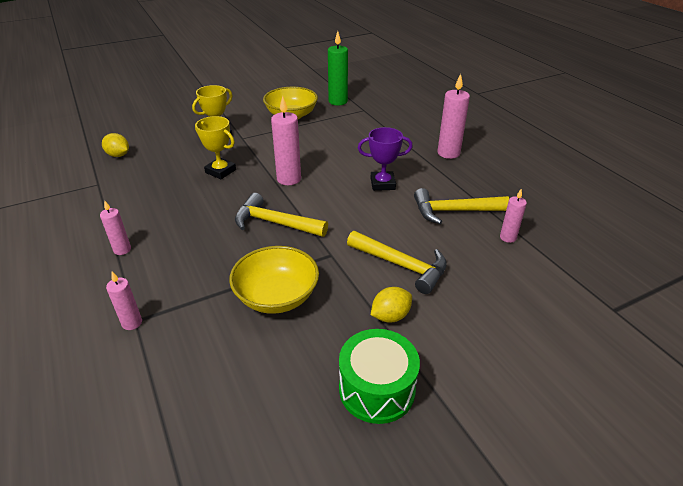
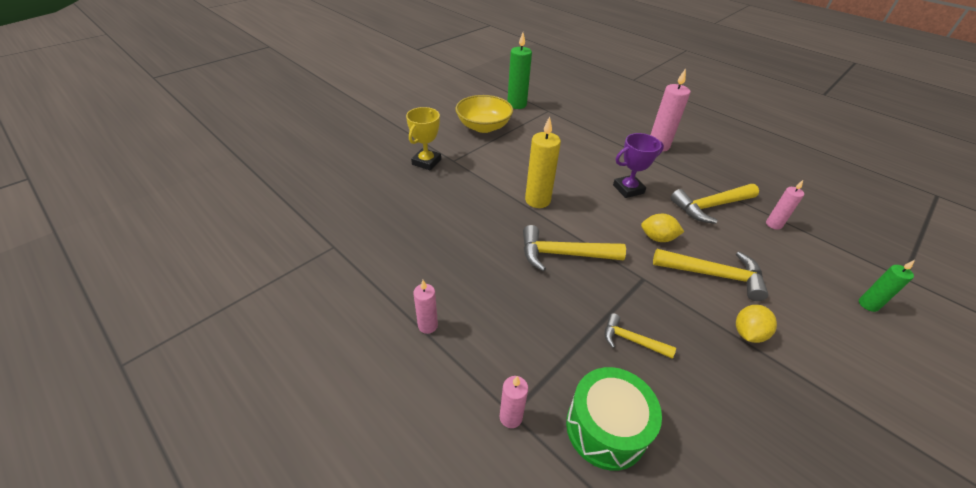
camera: 20 degrees left, 5 degrees up
(118, 155) = (330, 205): yellow lemon -> yellow lemon (657, 238)
(220, 171) = (461, 204): yellow trophy -> none
(277, 296) = (631, 340): yellow bowl -> yellow hammer
(289, 179) = (537, 200): pink candle -> yellow candle
(377, 389) = (800, 418): green drum -> green drum (606, 428)
(544, 322) = (868, 304): none -> green candle

